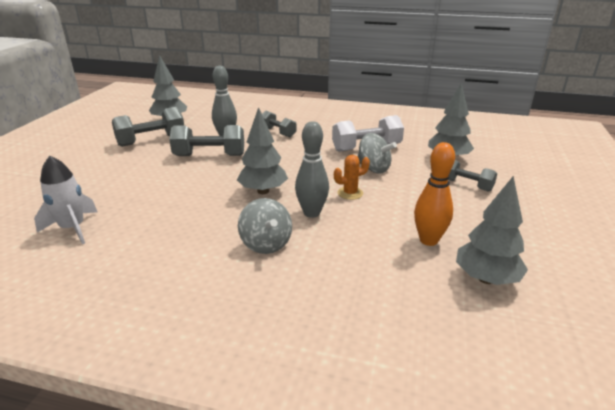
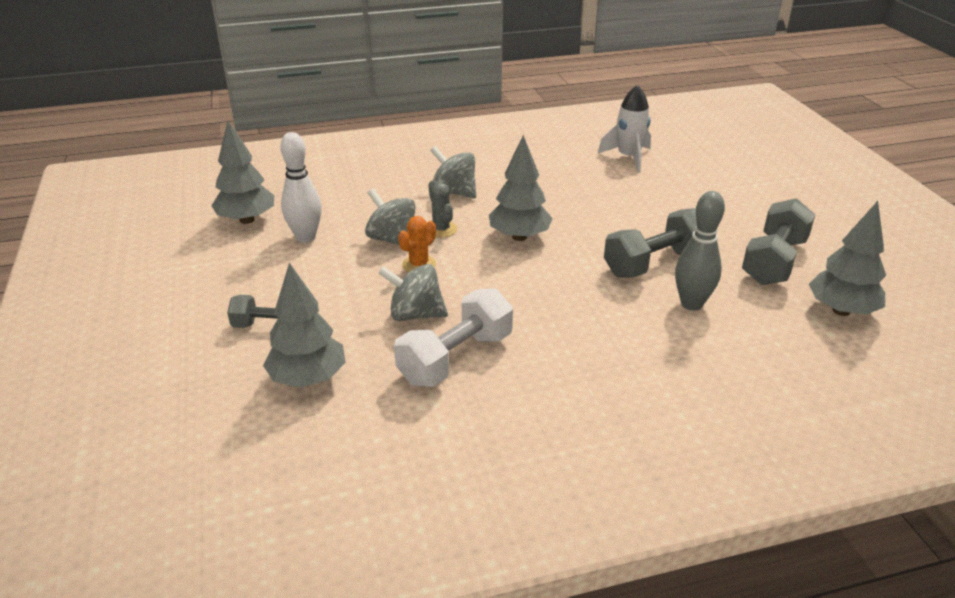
camera: 150 degrees right, 5 degrees up
(278, 132) = (635, 346): grey dumbbell -> none
(311, 213) = (441, 229): grey bowling pin -> grey cactus
(356, 216) = (392, 239): none -> grey spinning top
(428, 240) = (305, 237): orange bowling pin -> white bowling pin

